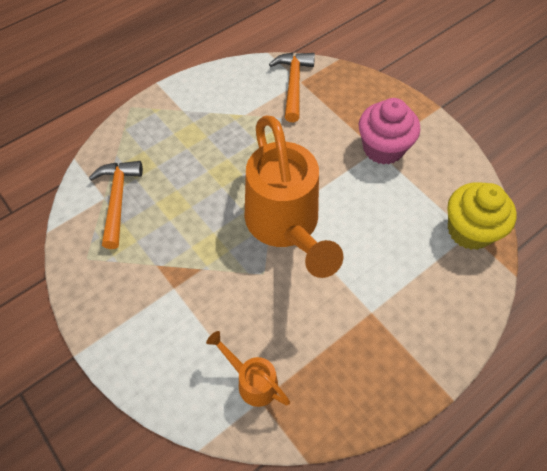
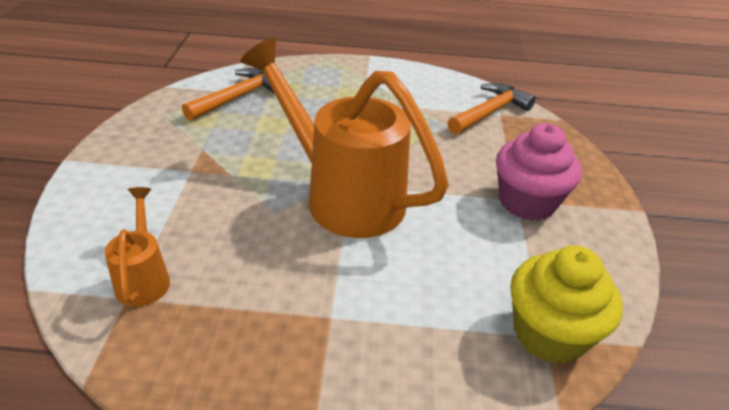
camera: 40 degrees right, 20 degrees down
(286, 227) = (342, 195): orange watering can -> orange watering can turned 105 degrees clockwise

